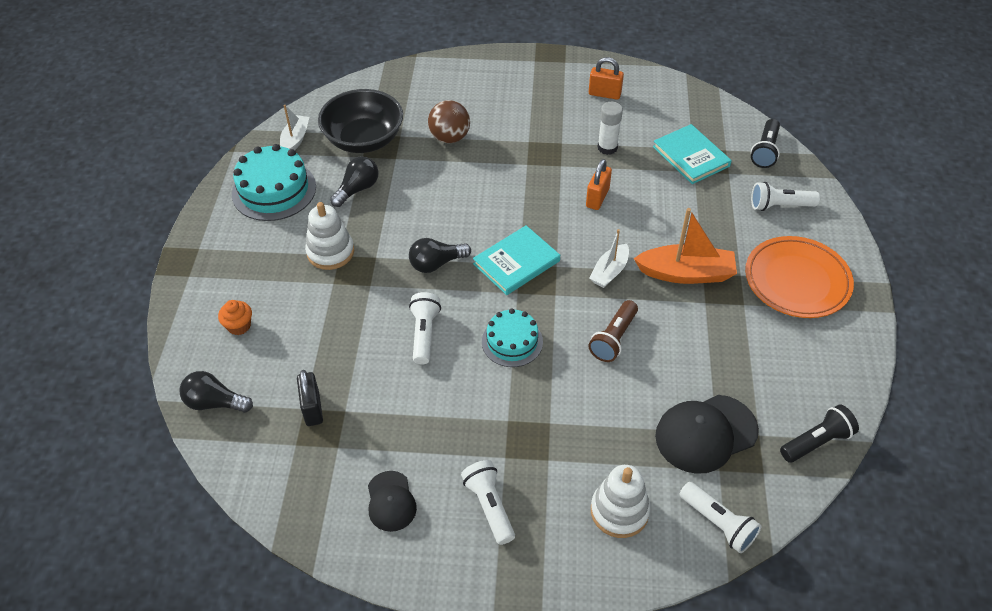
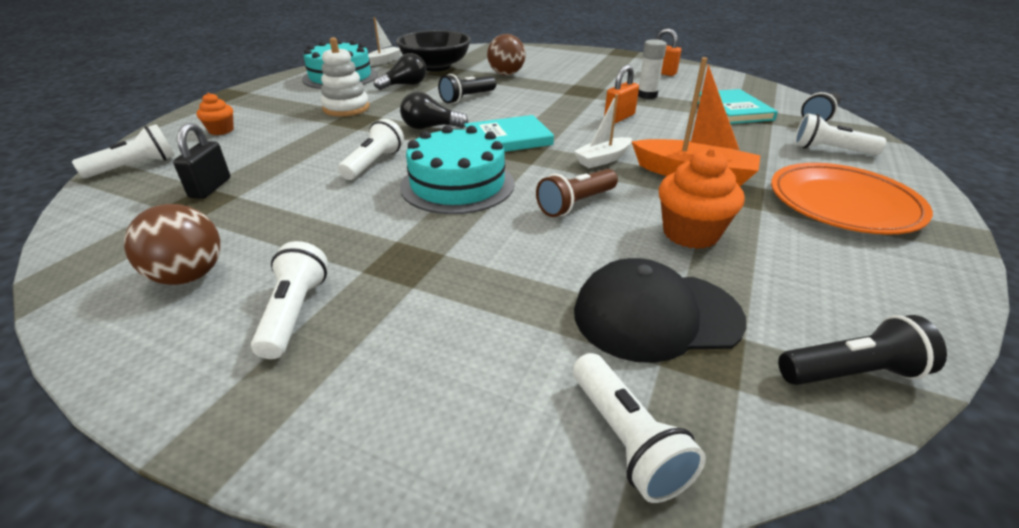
camera: 20 degrees right, 15 degrees down
(215, 403) = (135, 166): black light bulb -> white flashlight
(391, 501) = (189, 276): black cap -> brown ball
(438, 199) = (467, 98): none -> black flashlight
(512, 342) = (457, 184): turquoise cake -> turquoise cake, size x1.56
(619, 511) = (467, 371): white stacking toy -> none
(703, 348) = (690, 233): none -> orange cupcake

